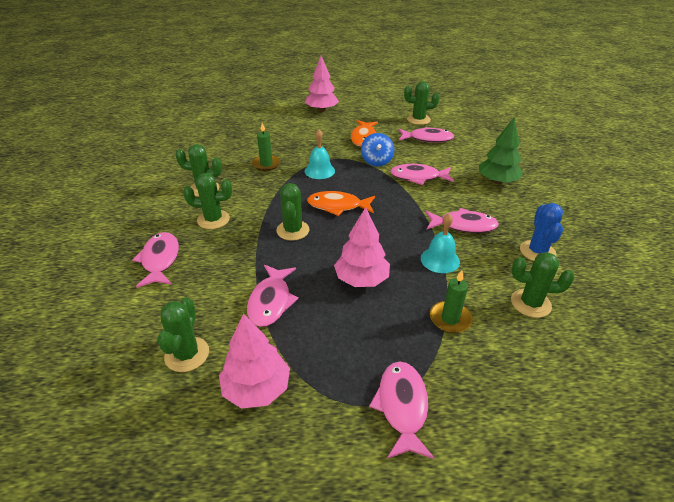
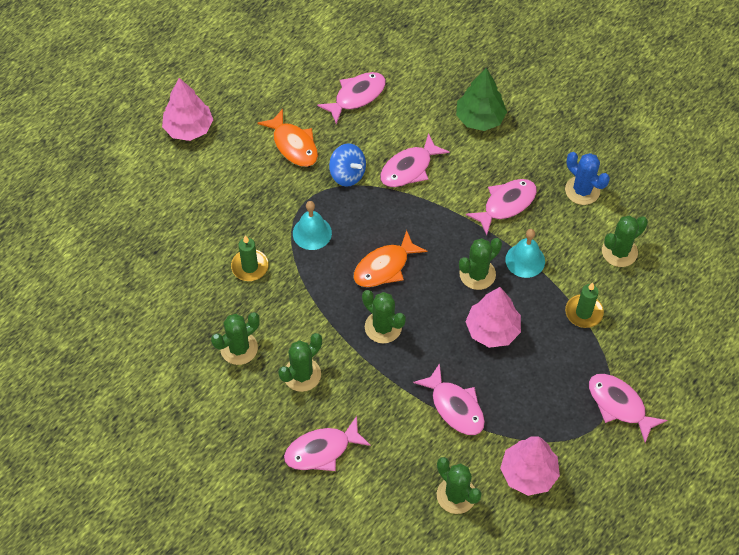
camera: 45 degrees left, 20 degrees up
(160, 260) = (322, 450): pink fish -> pink fish turned 60 degrees counterclockwise
(418, 120) = (312, 66): green cactus -> green cactus (477, 274)

